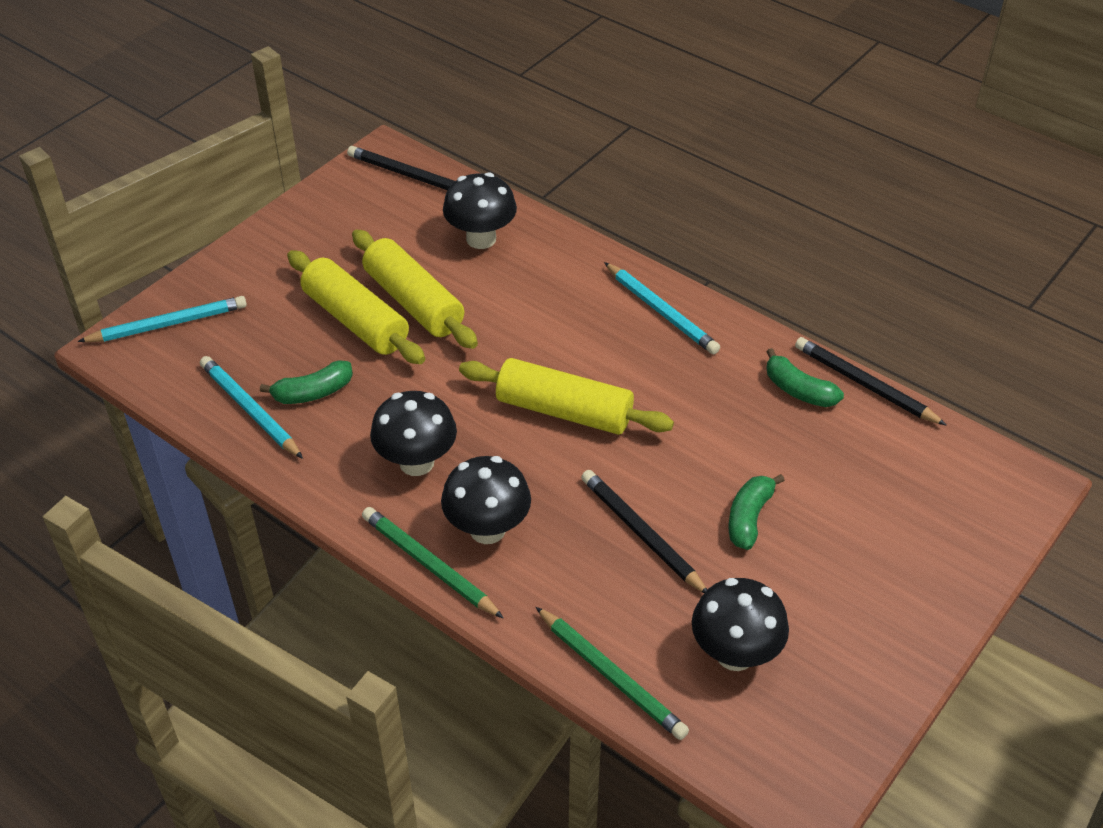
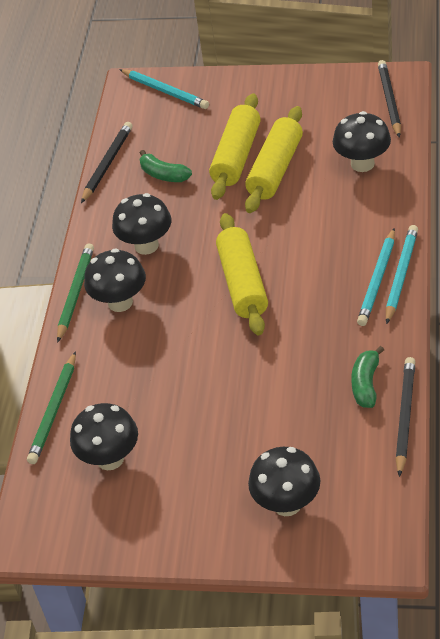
camera: 65 degrees right, 0 degrees up
(250, 410) = (129, 160): turquoise pencil -> turquoise pencil (401, 275)
(641, 533) = (171, 370): black pencil -> black pencil (107, 164)
(749, 518) = (226, 413): green banana -> none
(916, 529) = (287, 504): none -> black mushroom

